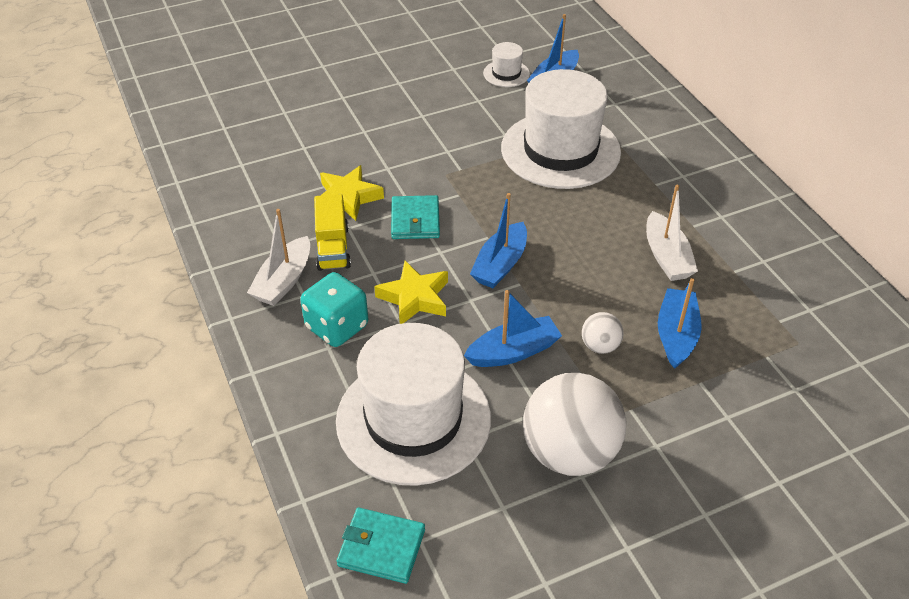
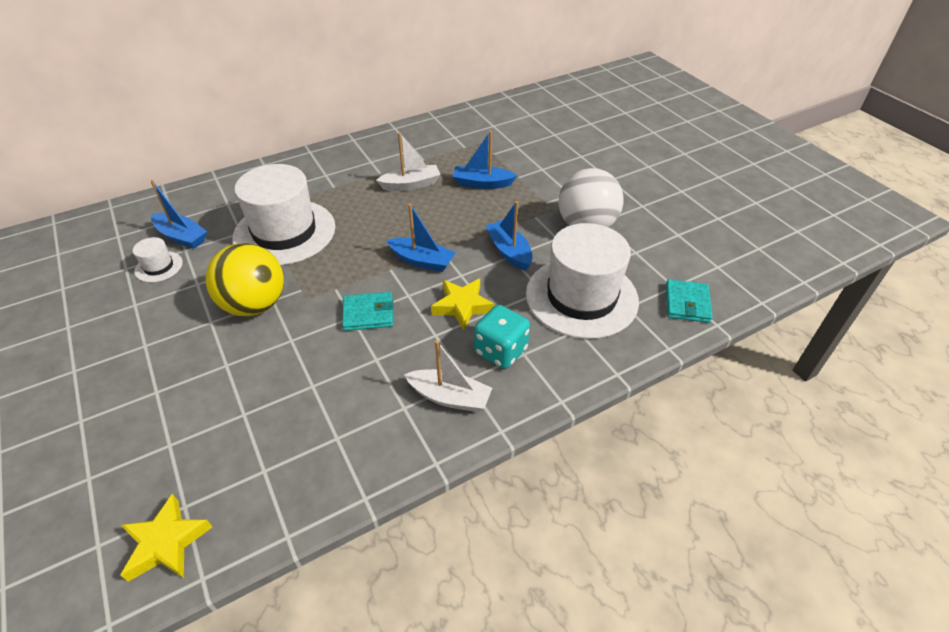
camera: 95 degrees left, 0 degrees up
(333, 248) = (404, 367): yellow truck -> none
(348, 197) = (333, 365): yellow star -> yellow star (166, 542)
(441, 140) = (255, 305): none -> yellow ball
(600, 346) = (497, 213): white ball -> none

